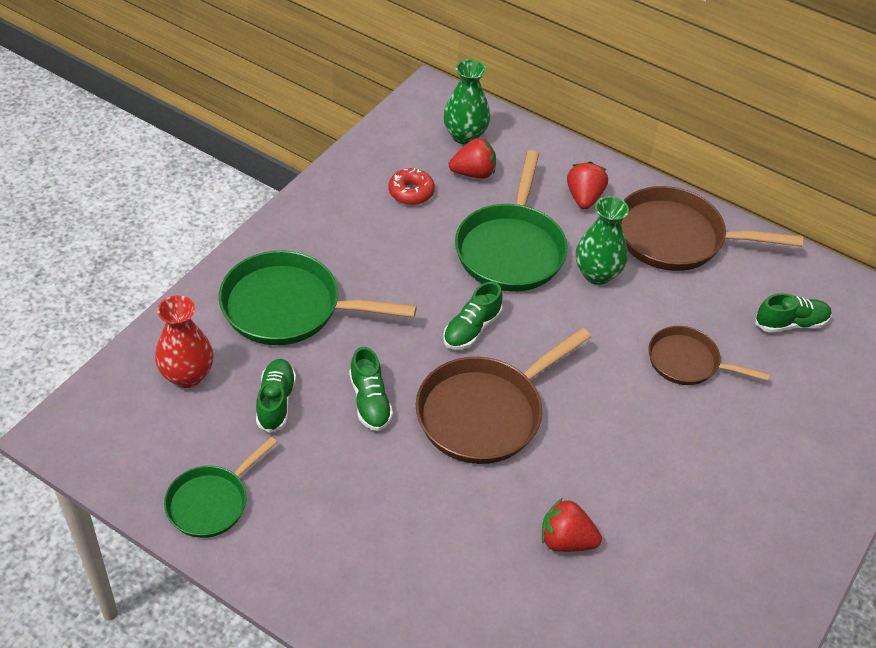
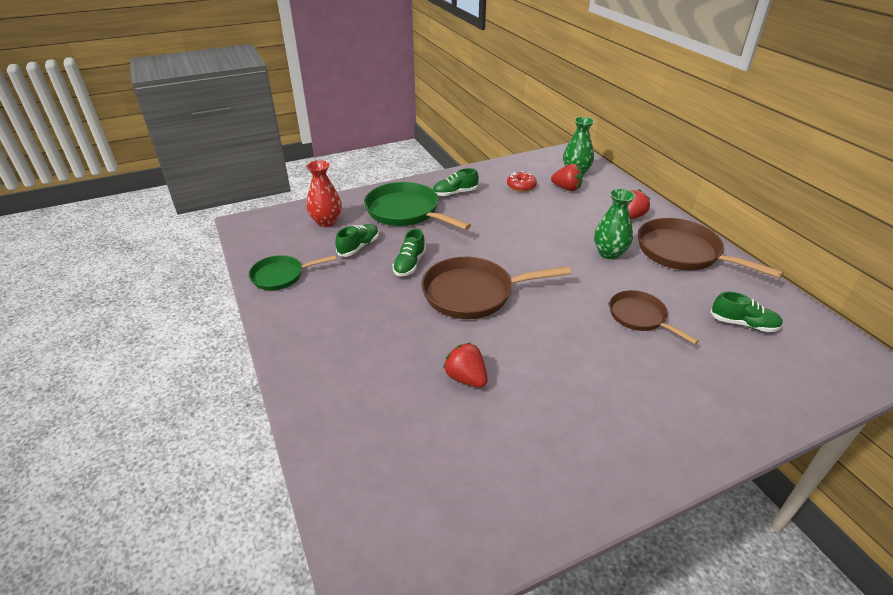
camera: 35 degrees right, 10 degrees down
(471, 329) = (502, 253): green shoe -> green shoe (455, 193)
(511, 249) = (561, 225): green pan -> none

